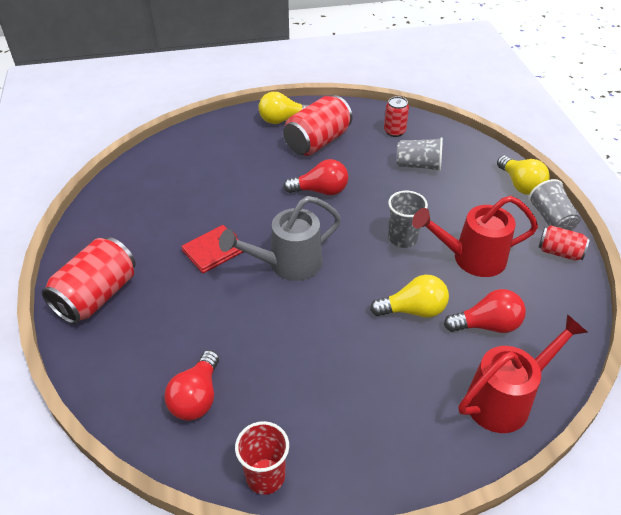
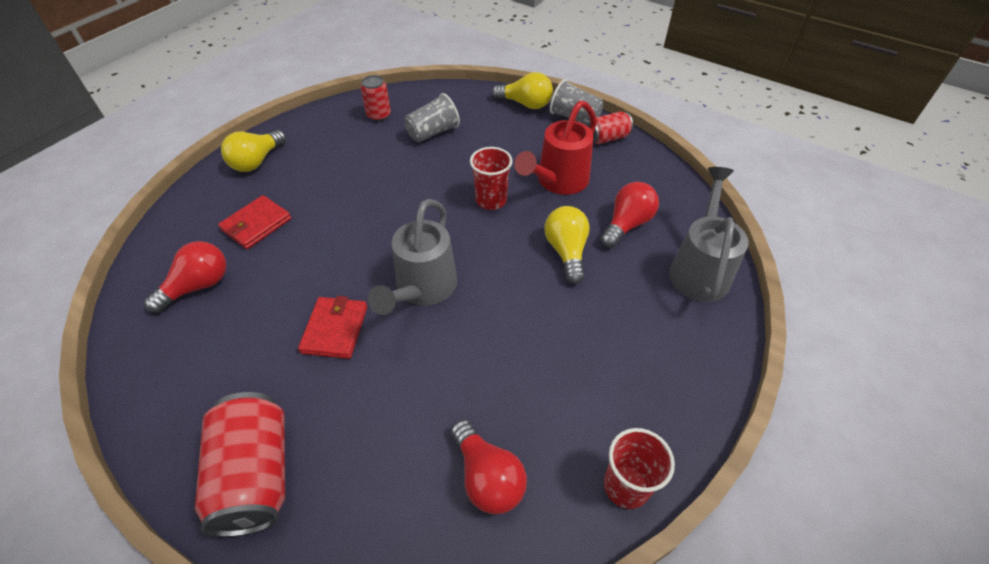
camera: 45 degrees left, 5 degrees up
(240, 160) = (256, 224): none -> red wallet
(317, 142) = (317, 163): red can -> none
(320, 191) = (373, 204): red light bulb -> red light bulb (198, 286)
(402, 238) = (491, 200): grey cup -> red cup
(413, 310) = (566, 252): yellow light bulb -> yellow light bulb turned 45 degrees counterclockwise
(505, 399) = (699, 269): red watering can -> grey watering can

